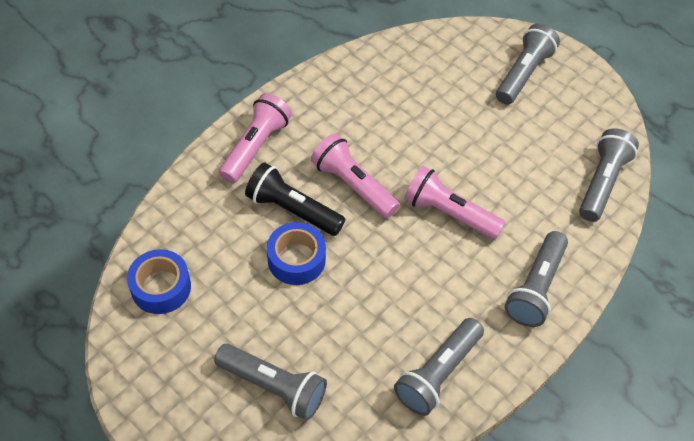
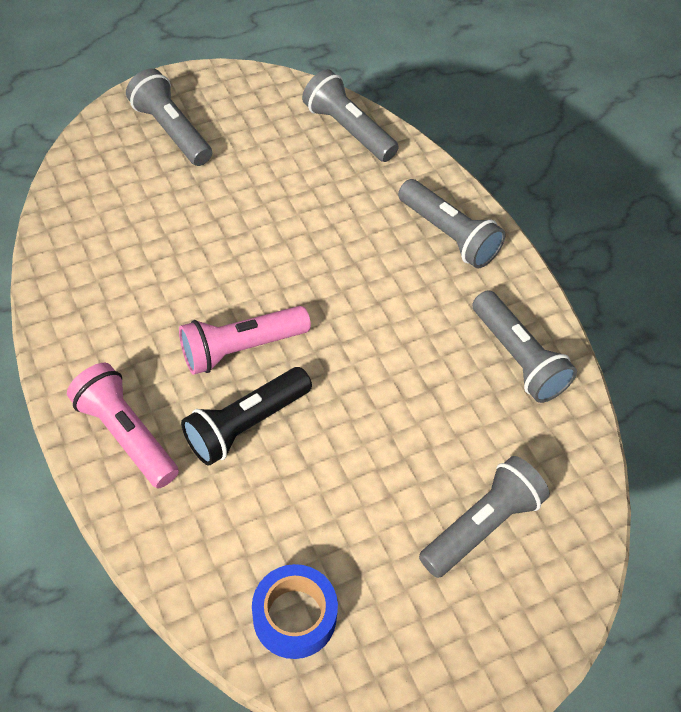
camera: 70 degrees left, 0 degrees up
(296, 259) = (320, 444): blue tape -> none
(449, 213) = (324, 271): pink flashlight -> none

